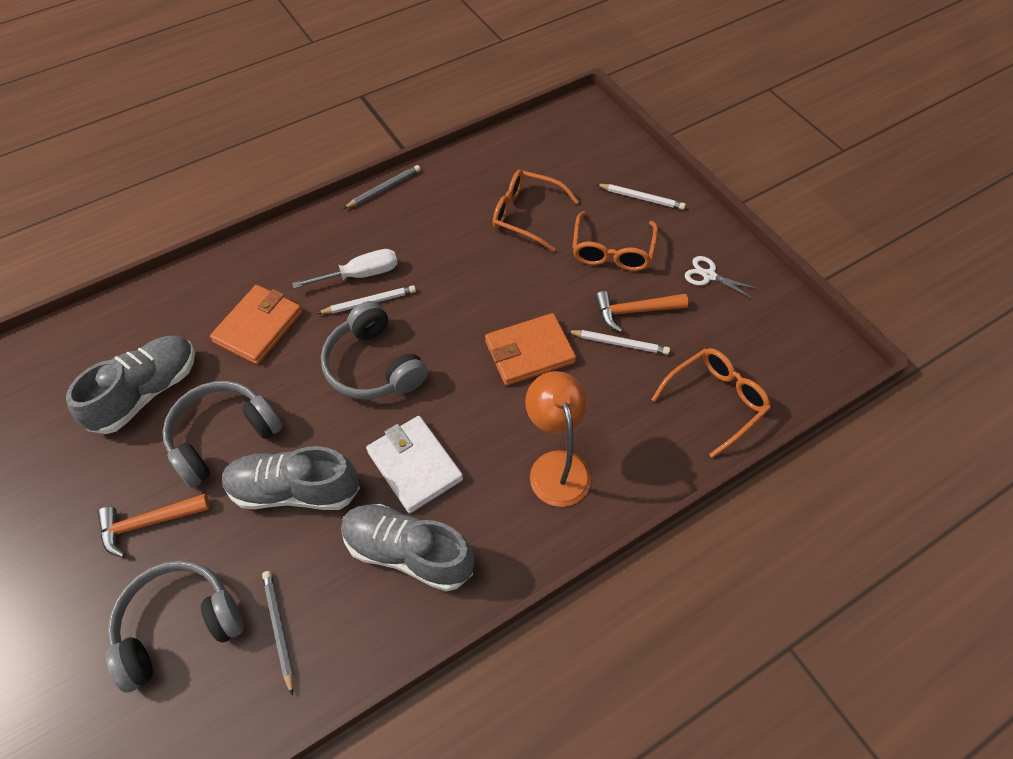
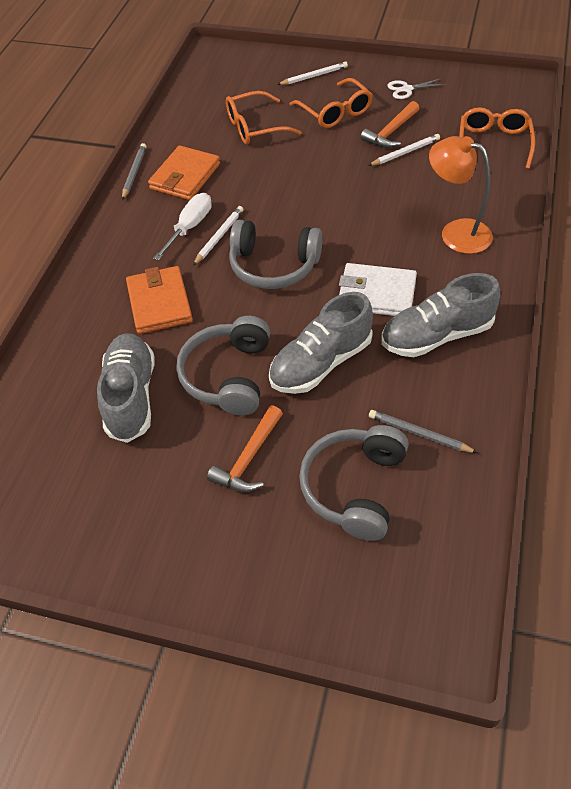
camera: 40 degrees left, 5 degrees down
(529, 352) = (360, 192): orange wallet -> orange wallet (185, 176)

